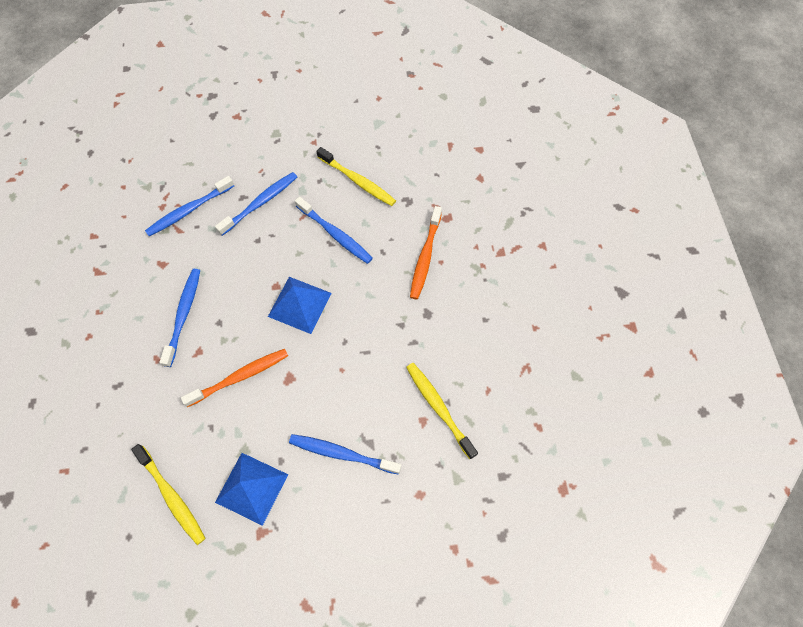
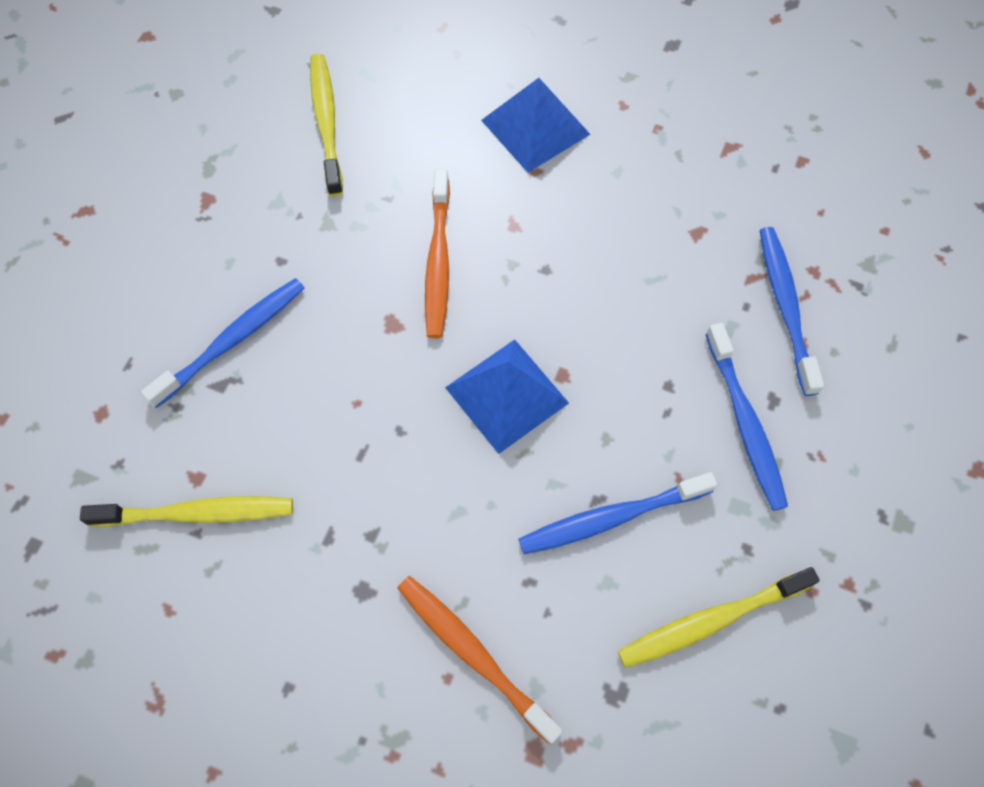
camera: 120 degrees right, 0 degrees up
(172, 496) = (326, 122): yellow toothbrush -> yellow toothbrush turned 90 degrees clockwise
(183, 315) = (587, 228): blue toothbrush -> none
(251, 488) = (270, 212): blue pyramid -> blue pyramid (535, 127)

